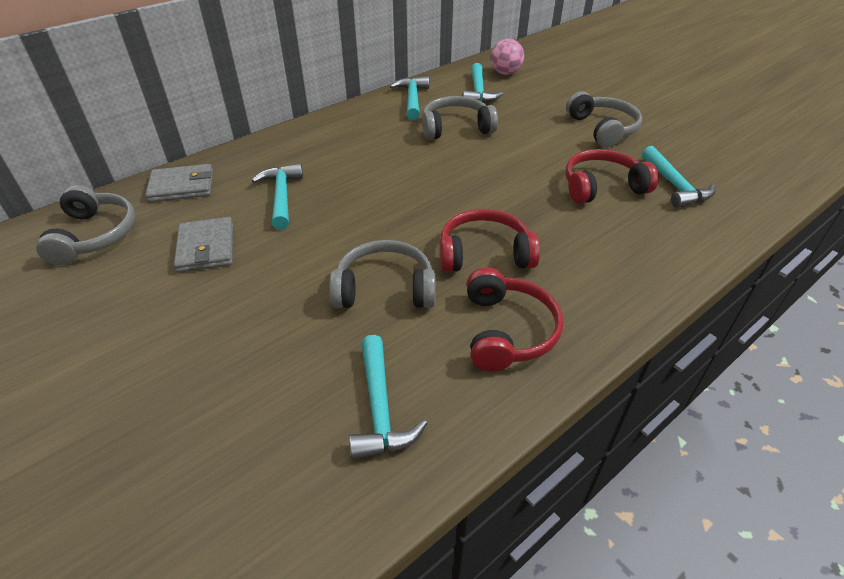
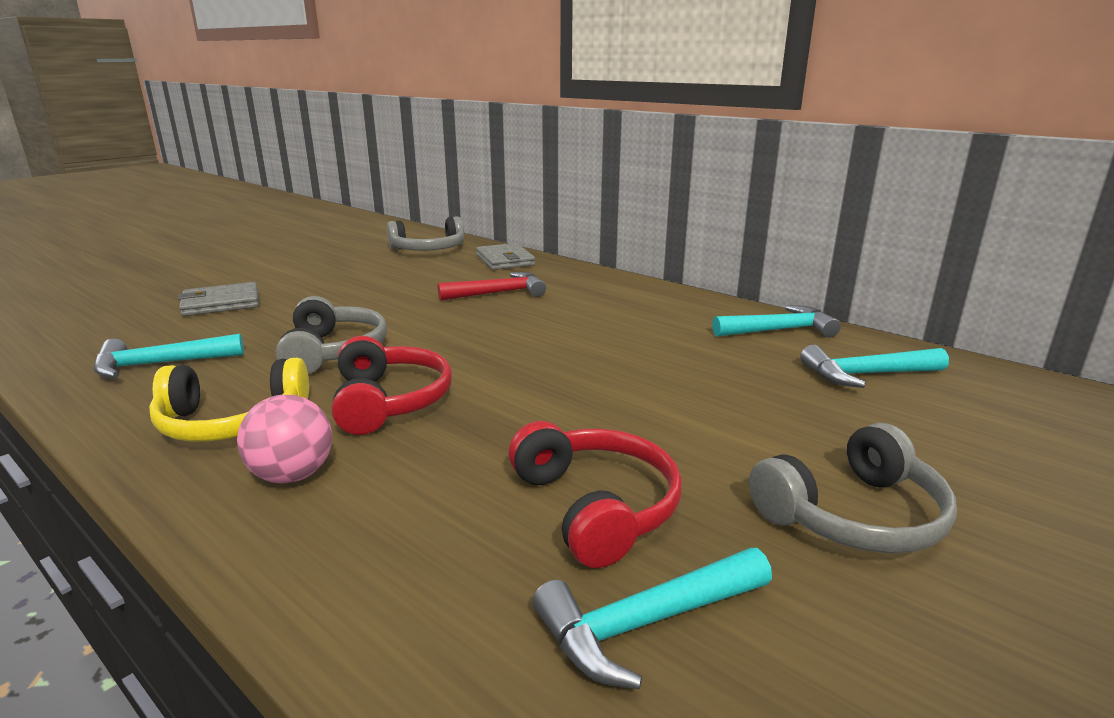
camera: 80 degrees right, 20 degrees down
(206, 248) = (410, 280): grey wallet -> grey wallet (221, 303)
(282, 196) = (498, 293): turquoise hammer -> red hammer
(456, 128) = (717, 364): grey headphones -> none
(505, 73) = (983, 395): pink ball -> pink ball (292, 475)
(507, 331) = (232, 422): red headphones -> yellow headphones

